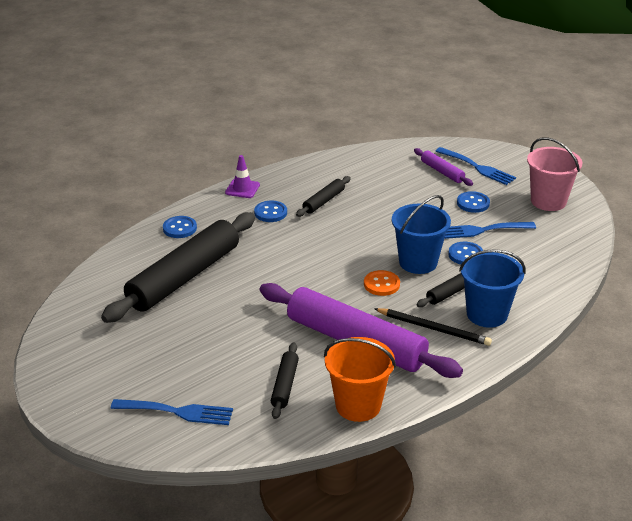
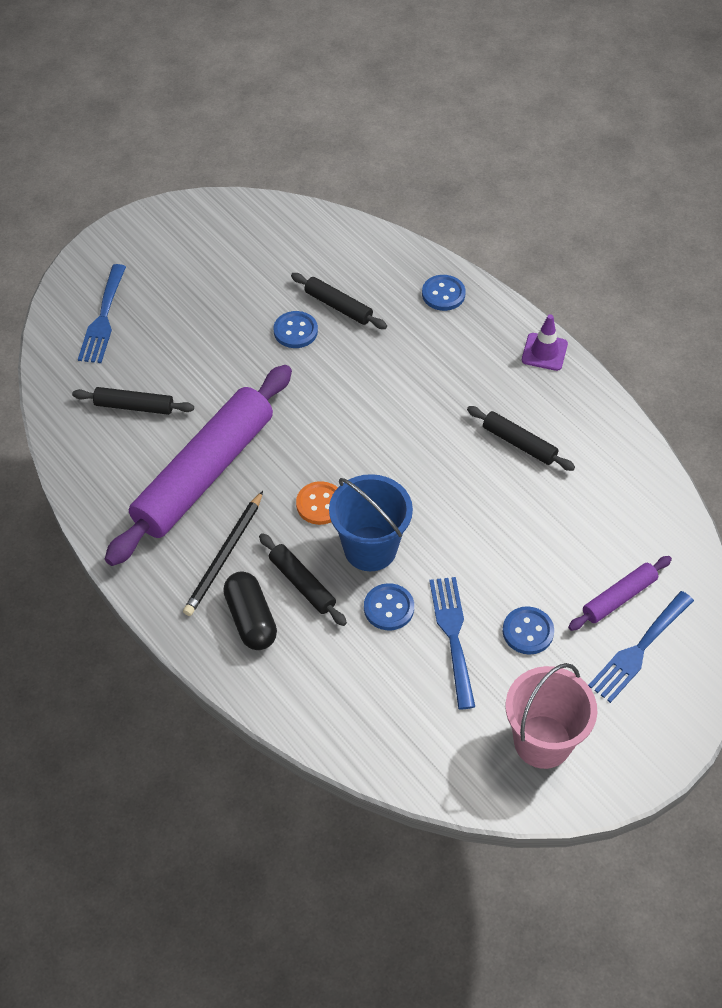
camera: 90 degrees right, 20 degrees up
(184, 277) = (338, 306): black rolling pin -> black rolling pin, size x0.45
(270, 213) = (485, 384): blue button -> blue button (295, 331)
(358, 405) = (93, 473): orange bucket -> none
(487, 314) = (251, 619): blue bucket -> black capsule

